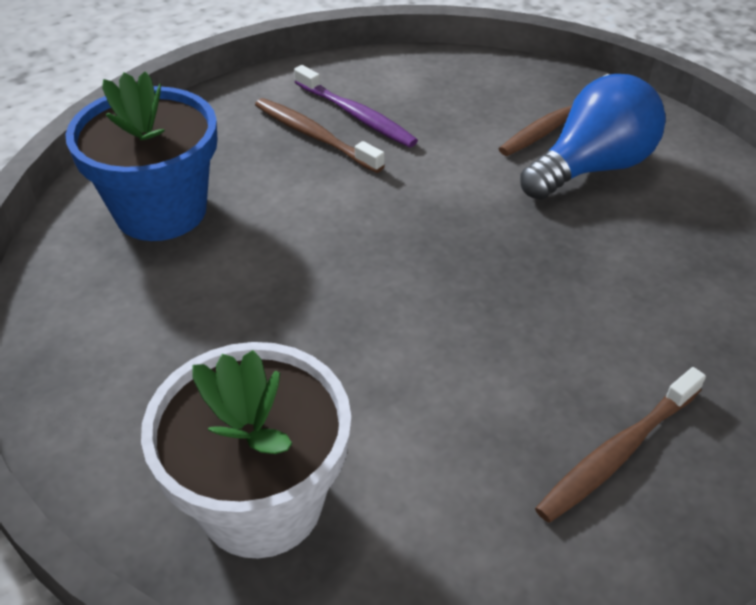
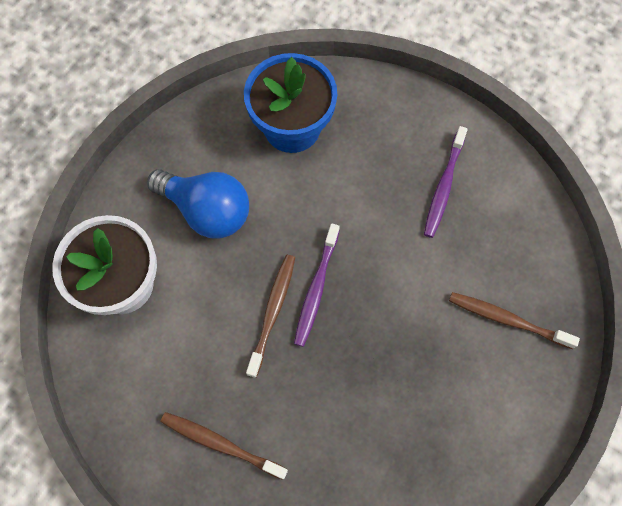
camera: 65 degrees right, 25 degrees up
(315, 136) = (406, 173): brown toothbrush -> brown toothbrush (272, 313)
(421, 264) = (316, 288): none -> purple toothbrush
(592, 168) = (468, 360): blue light bulb -> blue light bulb (207, 211)

